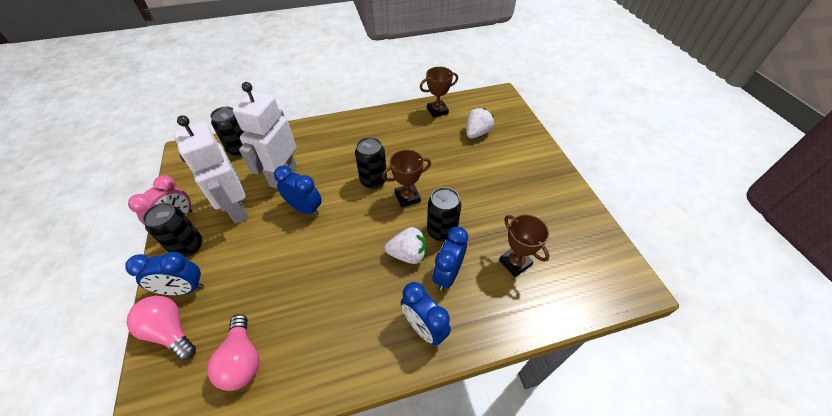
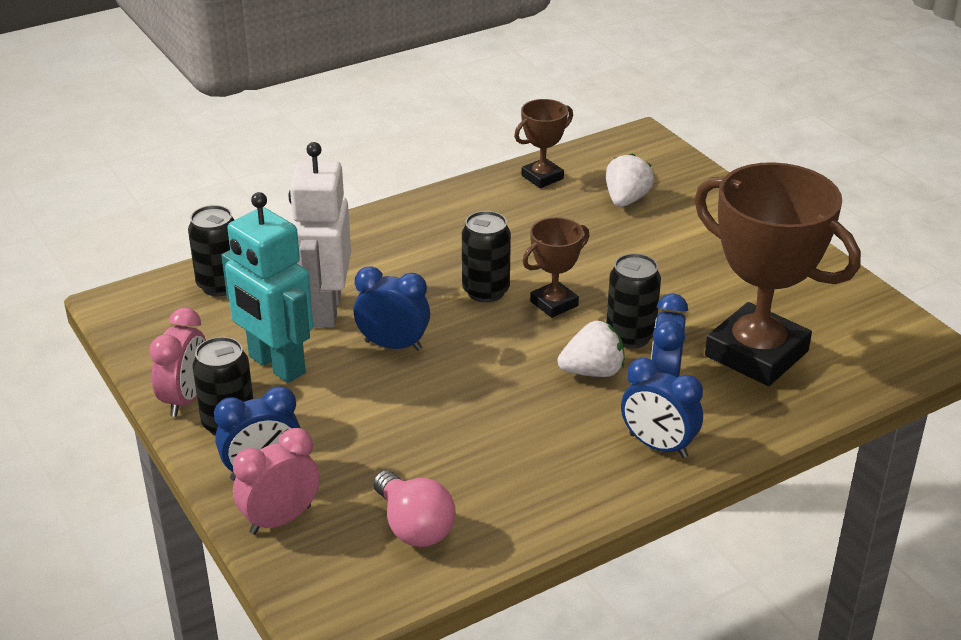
camera: 15 degrees left, 15 degrees down
(170, 331) = (280, 519): pink light bulb -> pink clock
(237, 209) = (276, 365): white robot -> turquoise robot
(515, 263) = (756, 353): brown trophy -> brown trophy, size x2.08

